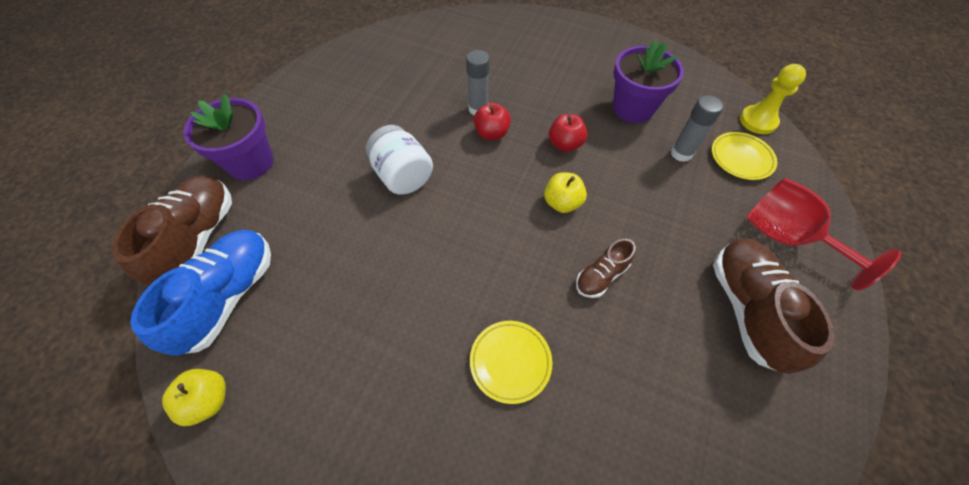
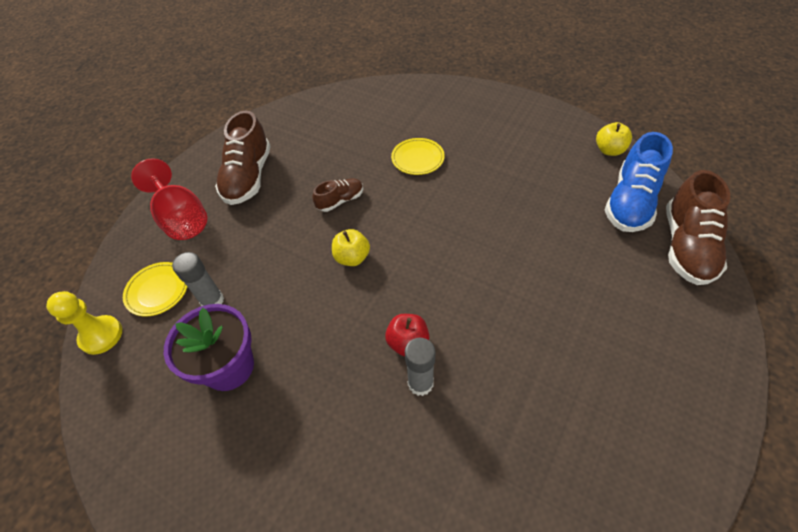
camera: 170 degrees left, 5 degrees down
(251, 163) = (682, 323): purple flower pot -> none
(403, 176) = (506, 295): white jar -> none
(565, 144) = (328, 321): red apple -> none

